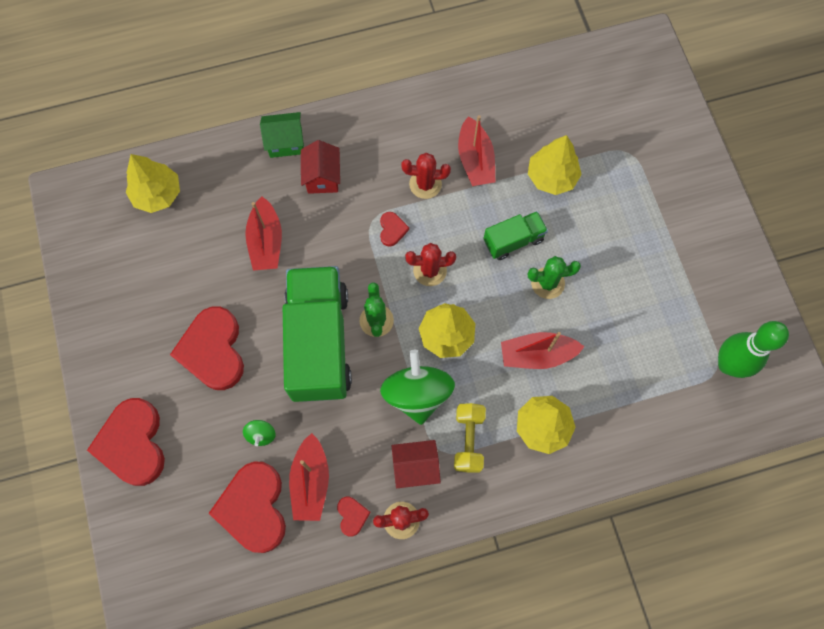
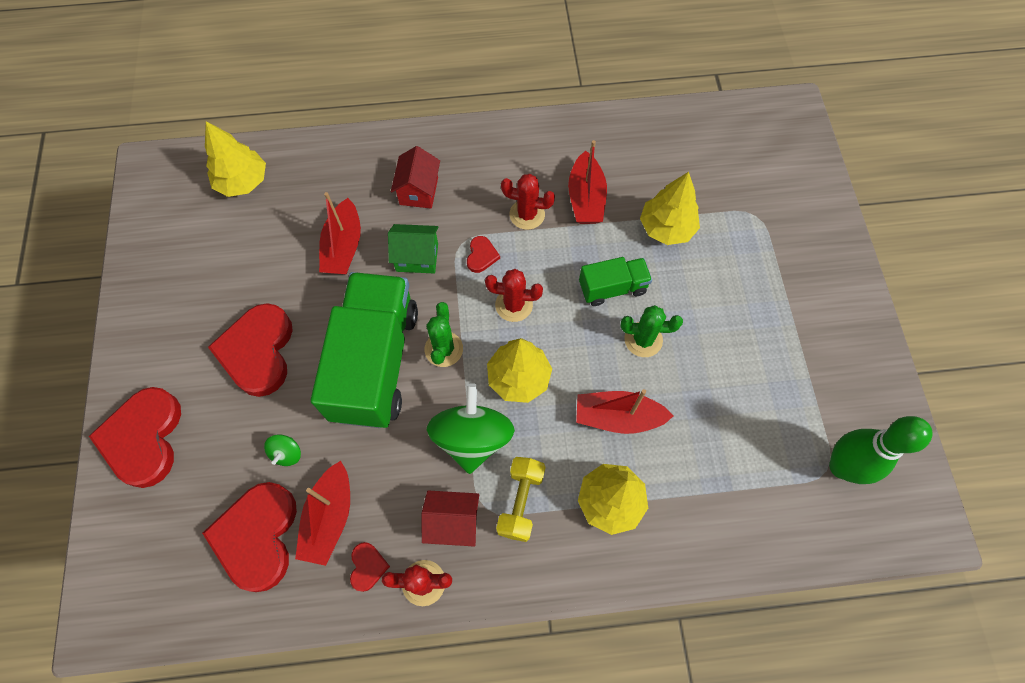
camera: 10 degrees right, 5 degrees down
(285, 142) = (388, 151): green house -> green house (417, 257)

